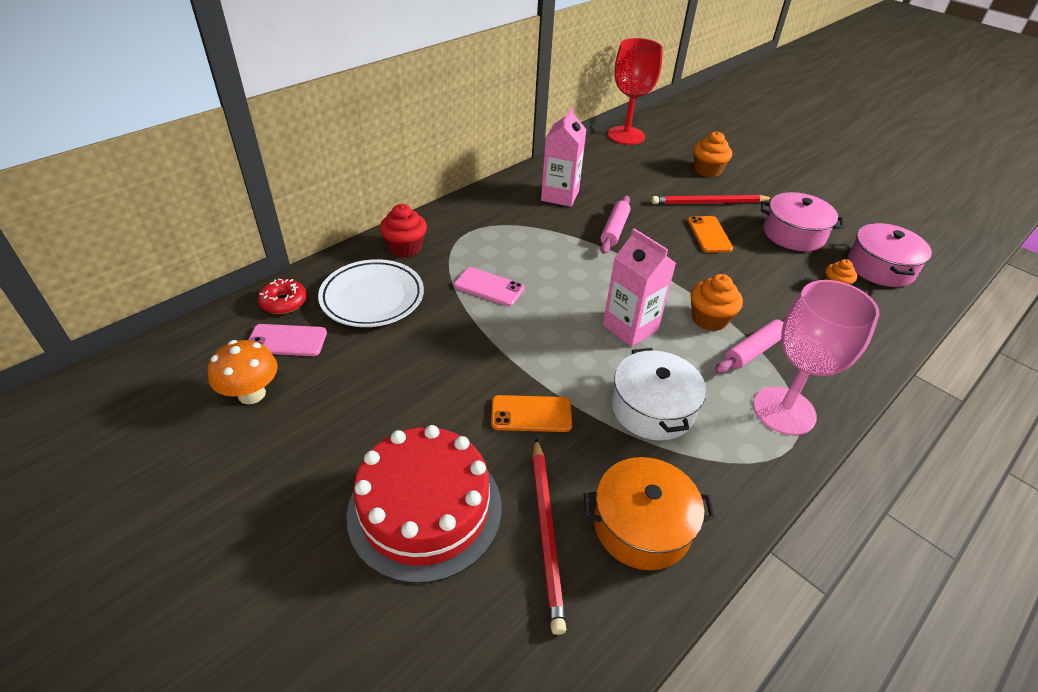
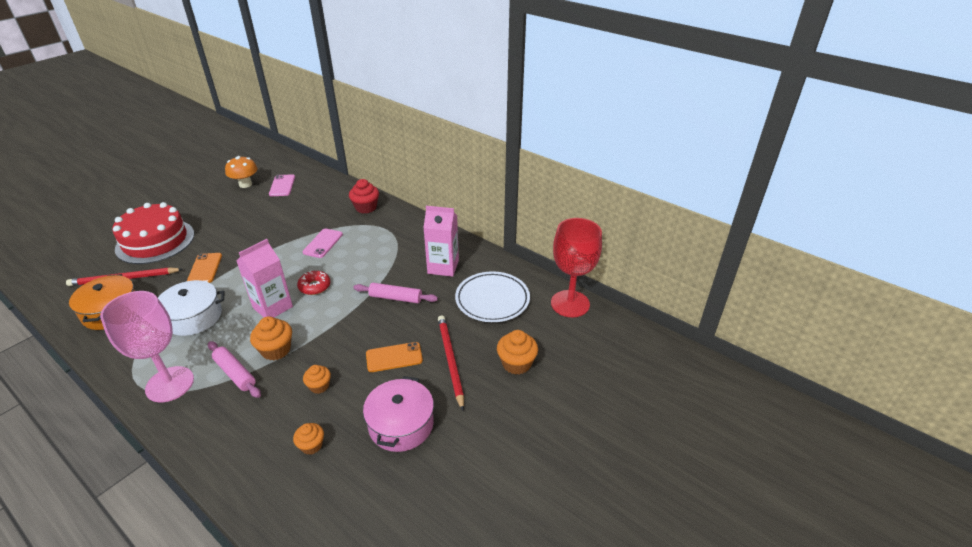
camera: 85 degrees right, 5 degrees down
(284, 302) = (314, 179): red donut -> red donut (314, 286)
(372, 298) = (315, 204): white plate -> white plate (492, 300)
(759, 283) = (319, 386): none -> orange cupcake
(880, 267) = (342, 497): pink pot -> none

